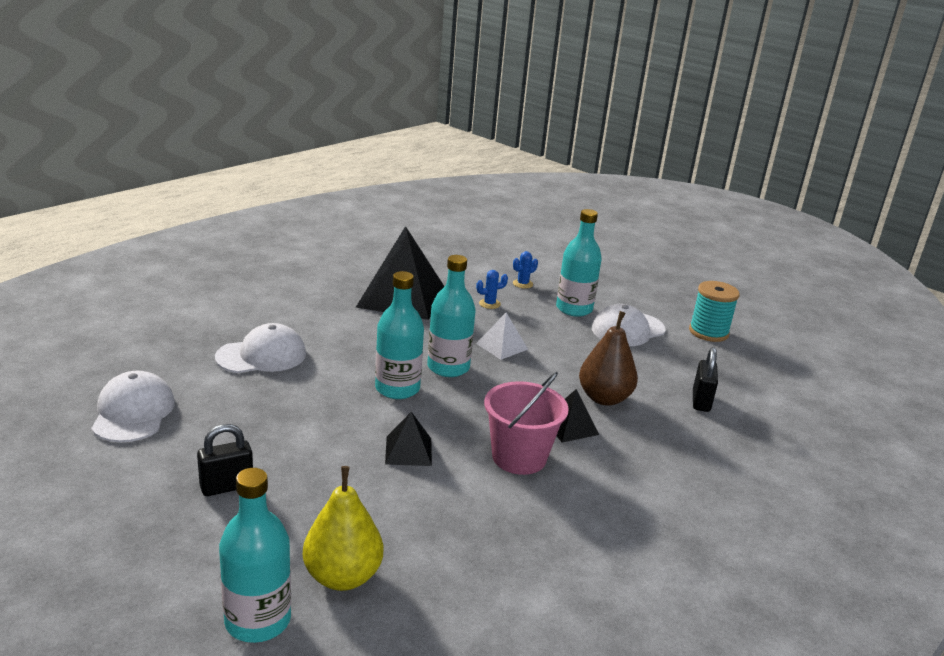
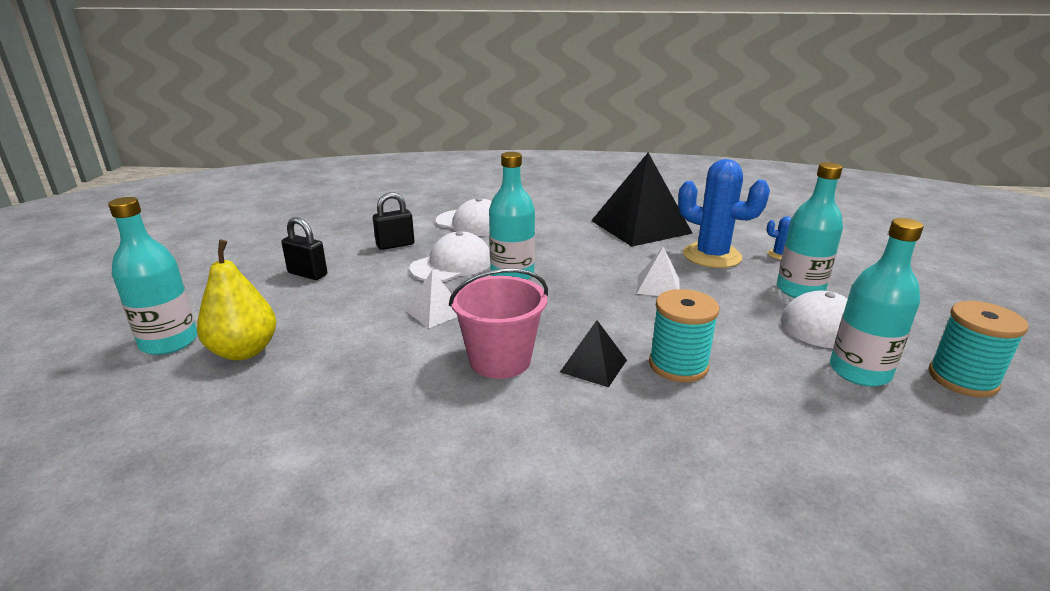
camera: 55 degrees right, 0 degrees up
(133, 412) = (352, 222): white cap -> white cap (452, 264)
(408, 451) = (435, 311): black pyramid -> white pyramid
(448, 367) = (579, 279): turquoise bottle -> turquoise bottle (859, 372)
(489, 304) = (711, 256): blue cactus -> blue cactus, size x2.40
(604, 398) = (678, 365): brown pear -> turquoise spool
(701, 401) = (800, 429): black padlock -> black padlock (395, 245)

